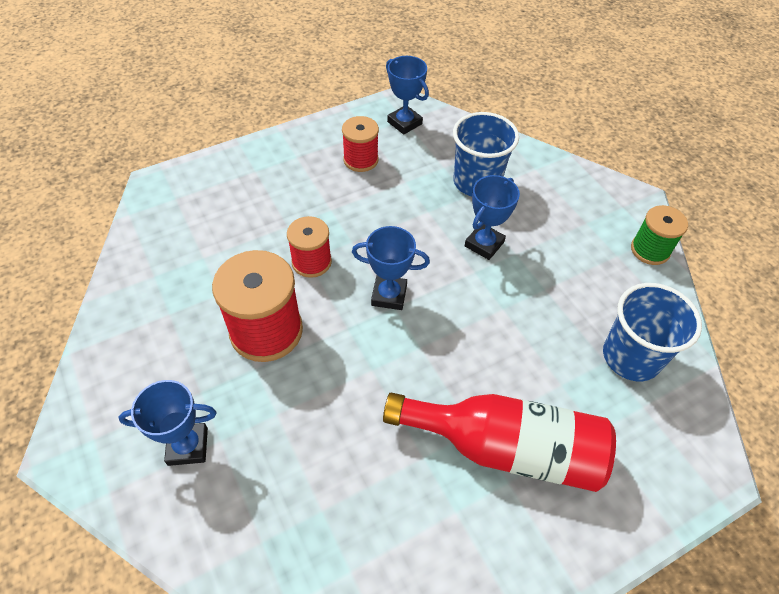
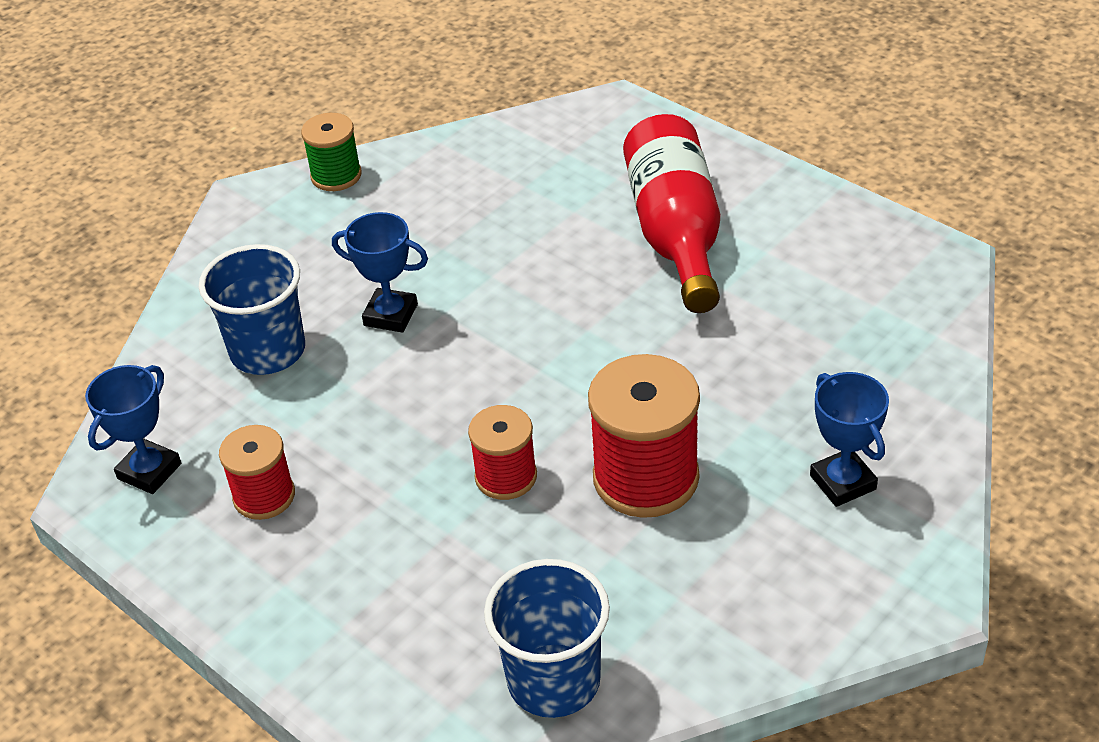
camera: 105 degrees left, 10 degrees down
(389, 295) = (524, 379): blue trophy -> none
(631, 357) = (508, 169): blue cup -> blue cup (554, 681)

